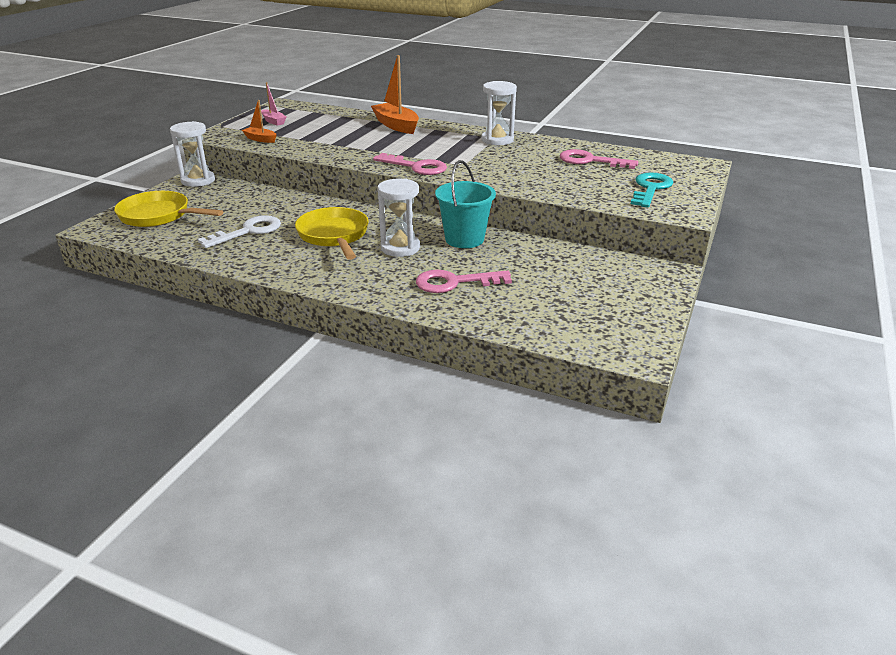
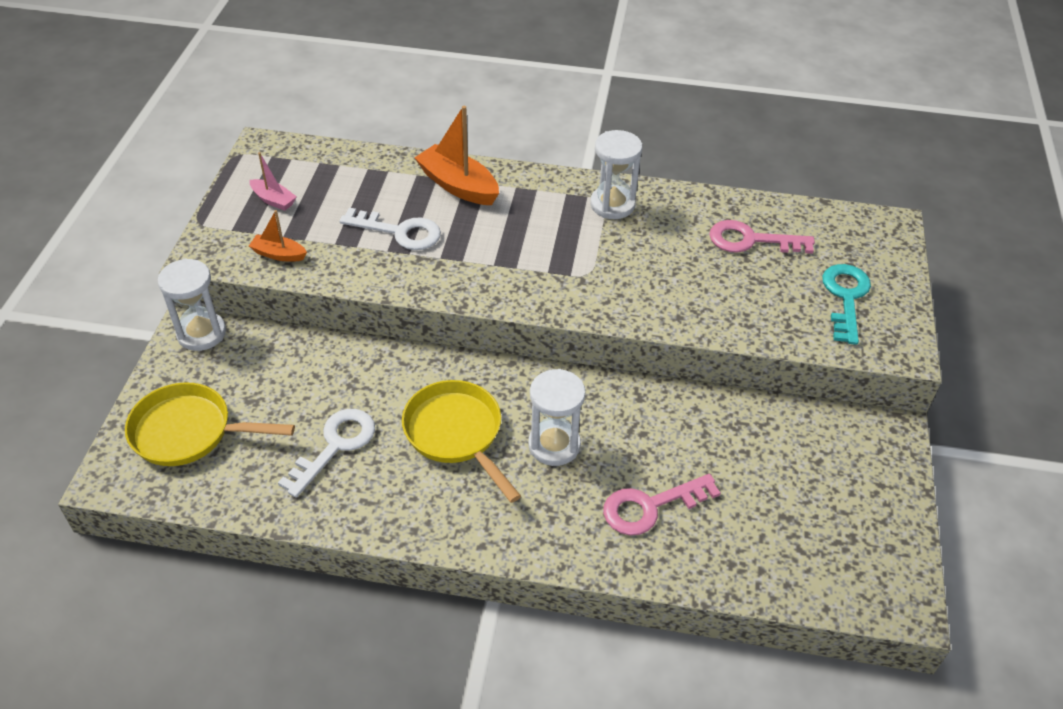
camera: 15 degrees left, 15 degrees up
(345, 138) = (400, 232): none -> white key
(416, 167) = (531, 294): pink key -> none
(464, 239) = (628, 410): turquoise bucket -> none

